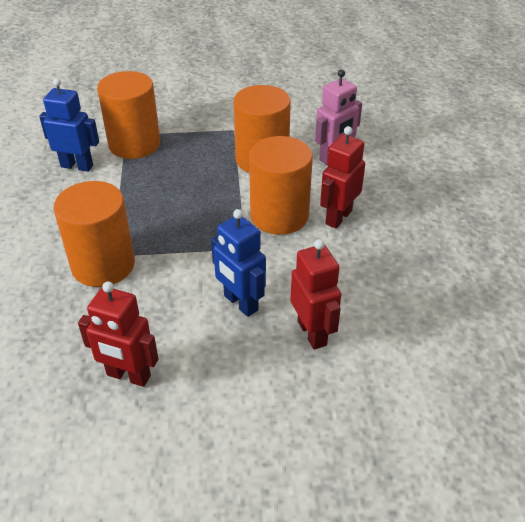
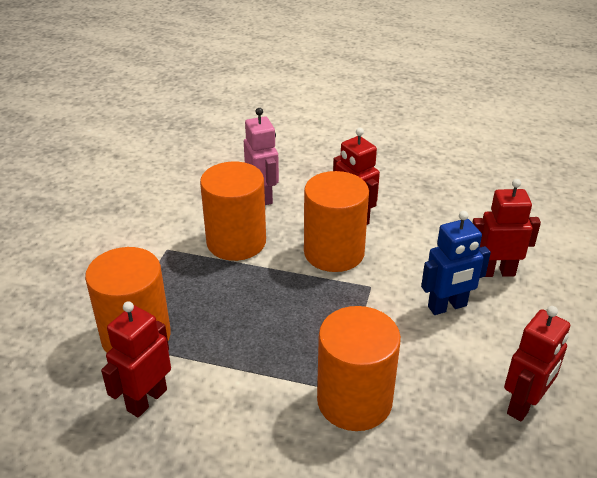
camera: 70 degrees left, 5 degrees down
(77, 166) = (146, 399): blue robot -> red robot

